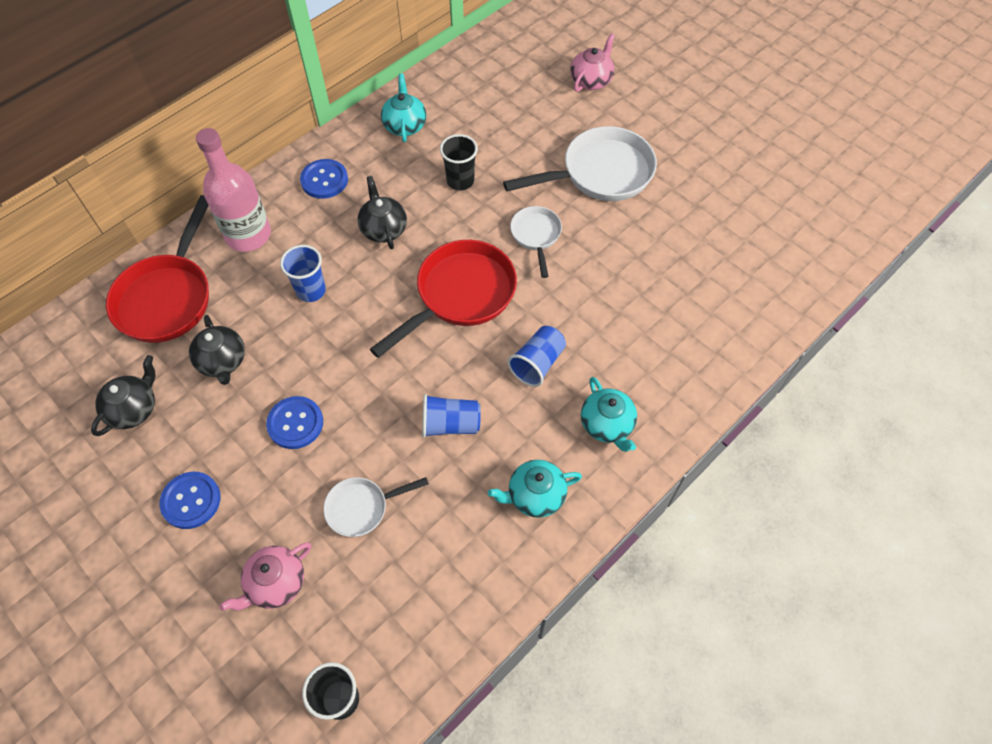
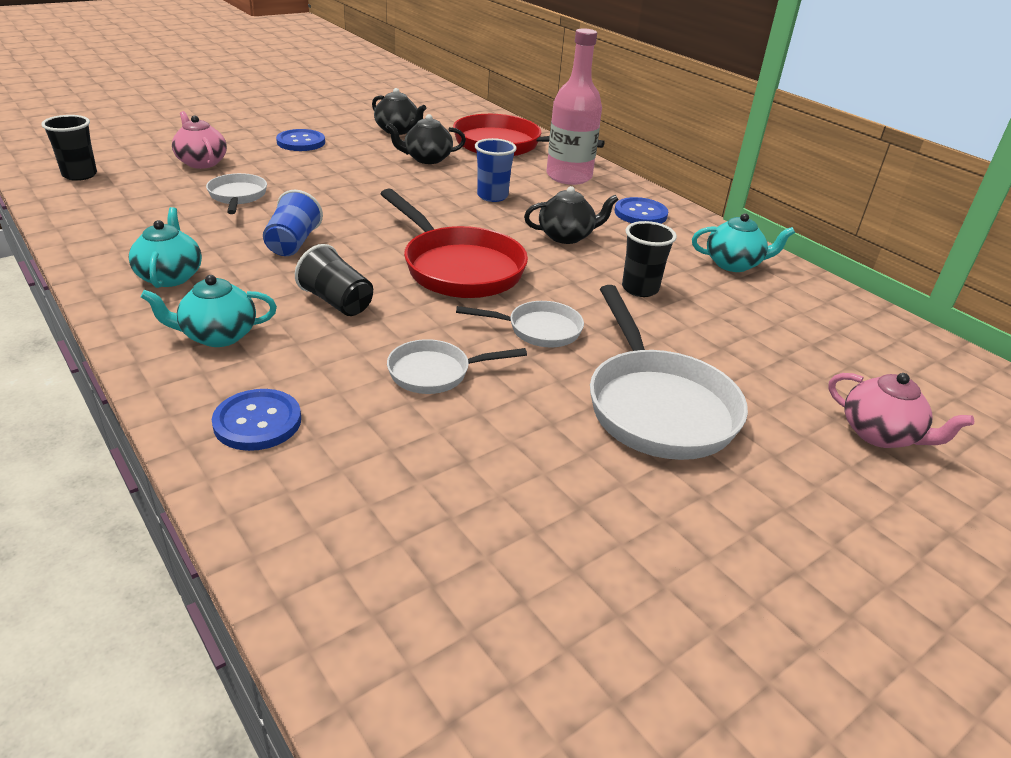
camera: 95 degrees right, 25 degrees down
(295, 423) = (345, 179): blue button -> blue button (257, 422)
(537, 363) = (337, 302): blue cup -> black cup
(606, 285) = (435, 373): none -> white pan

